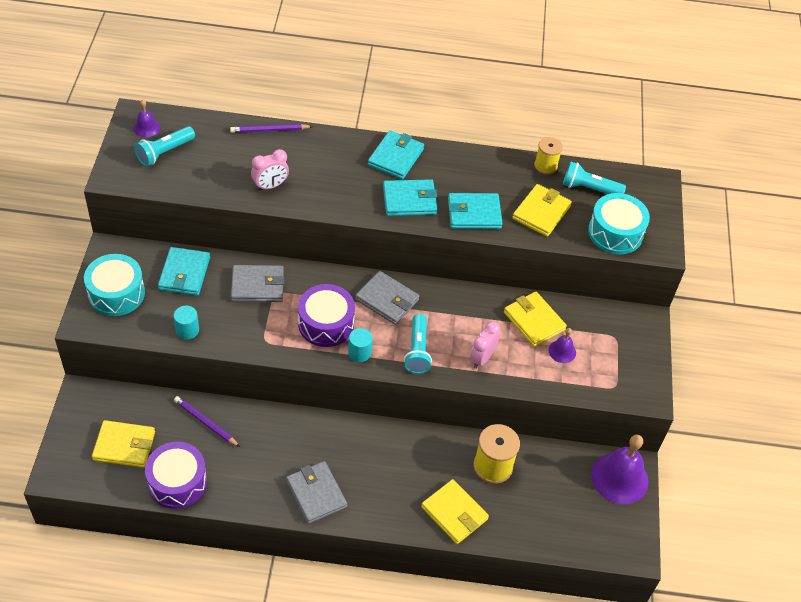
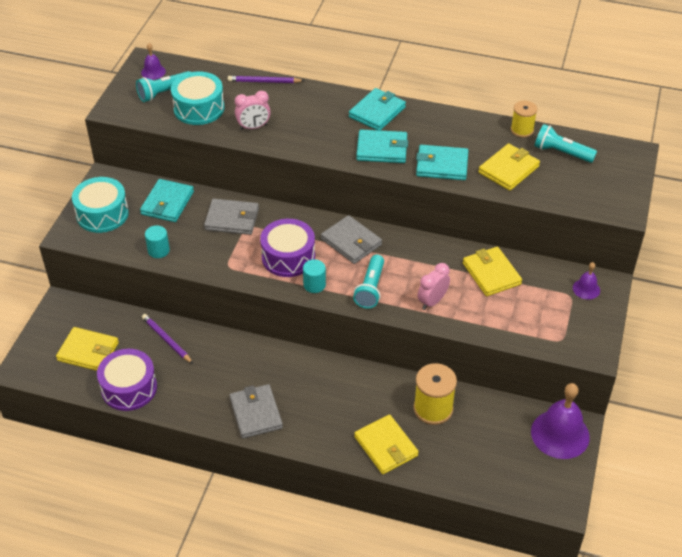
camera: 15 degrees right, 5 degrees down
(562, 351) = (514, 303): purple bell -> purple bell (586, 289)
(615, 233) = (579, 193): turquoise drum -> turquoise drum (199, 108)

